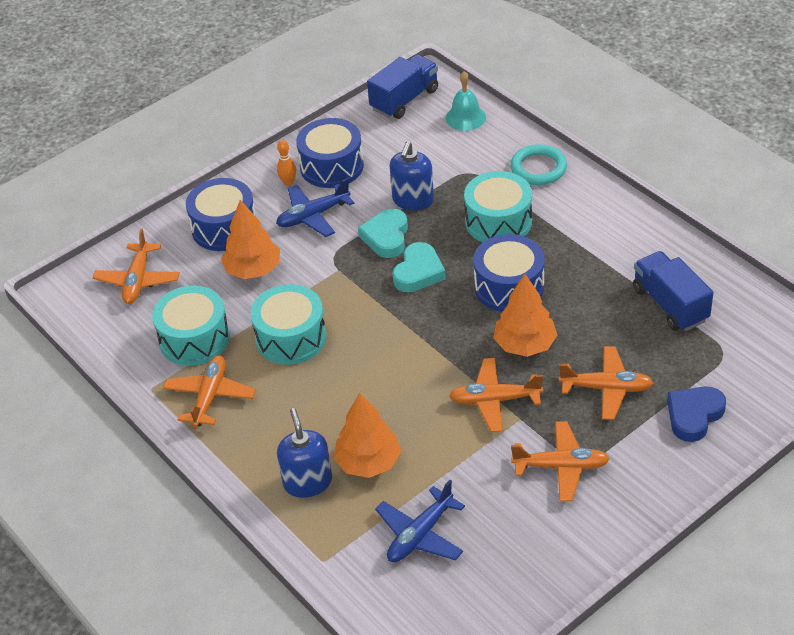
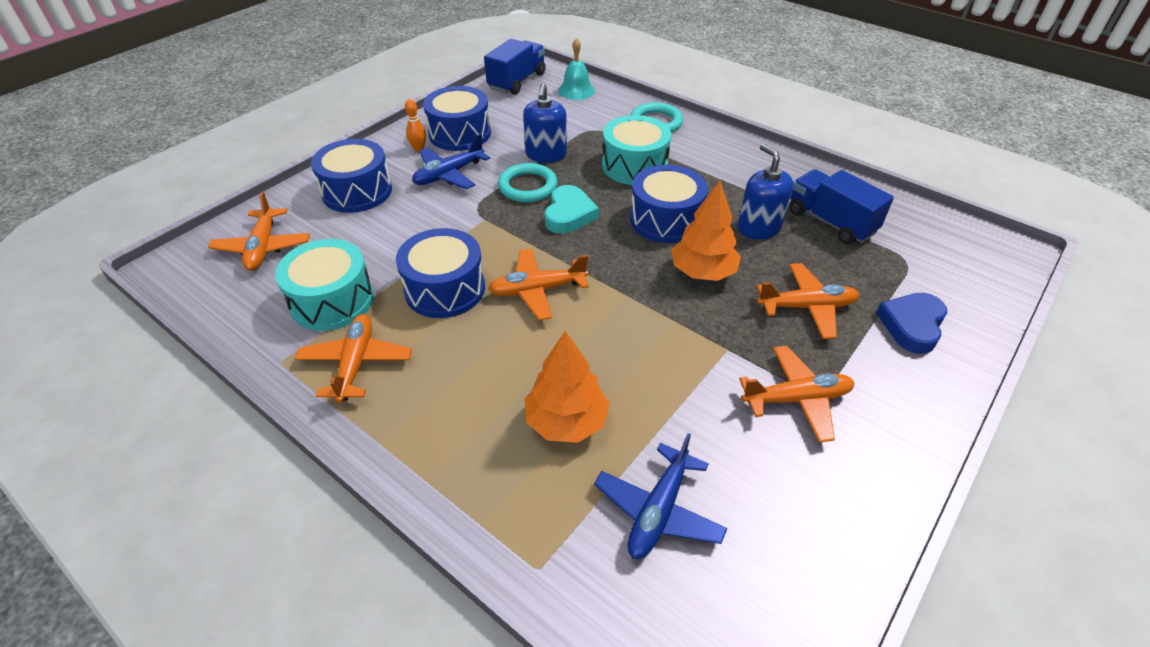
camera: 15 degrees left, 0 degrees up
(253, 270) = (392, 226): orange tree -> none
(291, 338) = (445, 289): turquoise drum -> blue drum
(307, 482) = (495, 456): blue soap dispenser -> blue soap dispenser (758, 228)
(386, 237) = (528, 186): turquoise heart -> turquoise ring
(494, 400) = (692, 332): orange plane -> orange plane (537, 290)

